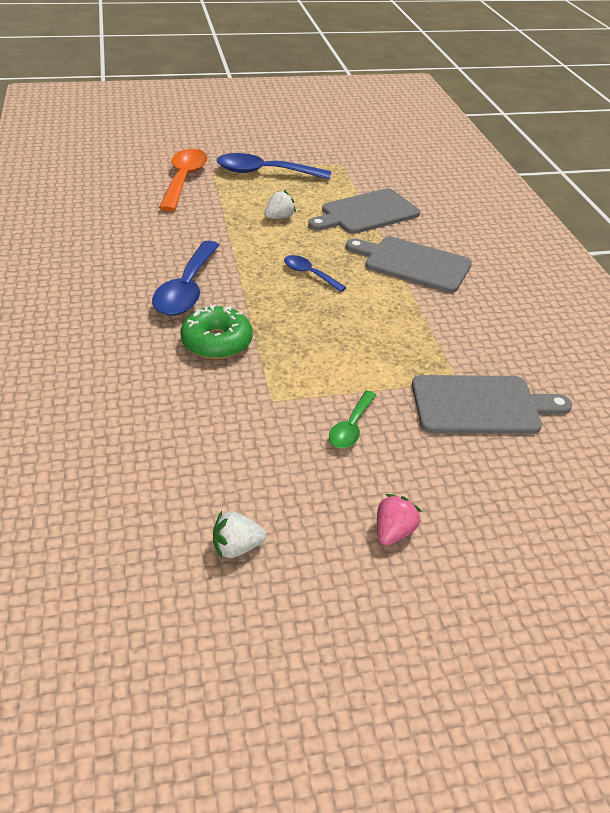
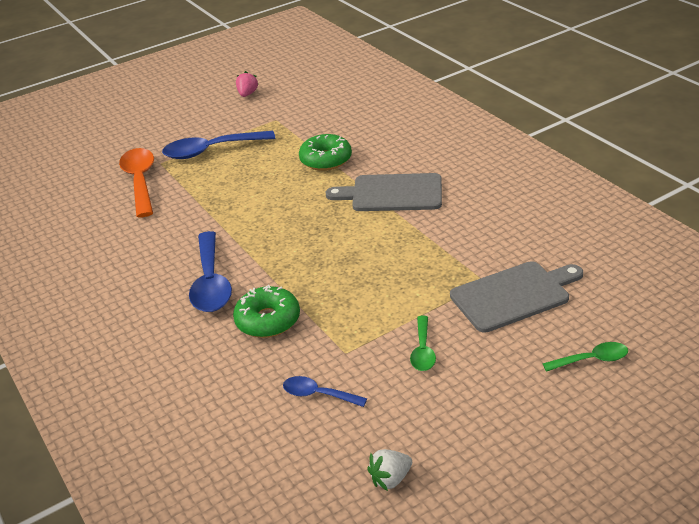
camera: 15 degrees left, 5 degrees down
(279, 217) = (251, 189): white strawberry -> none
(309, 274) = (310, 232): blue spoon -> blue spoon (318, 394)
(366, 213) = (326, 160): grey cutting board -> green donut
(393, 532) = (503, 419): pink strawberry -> pink strawberry (247, 94)
(529, 505) = (591, 360): none -> green spoon

